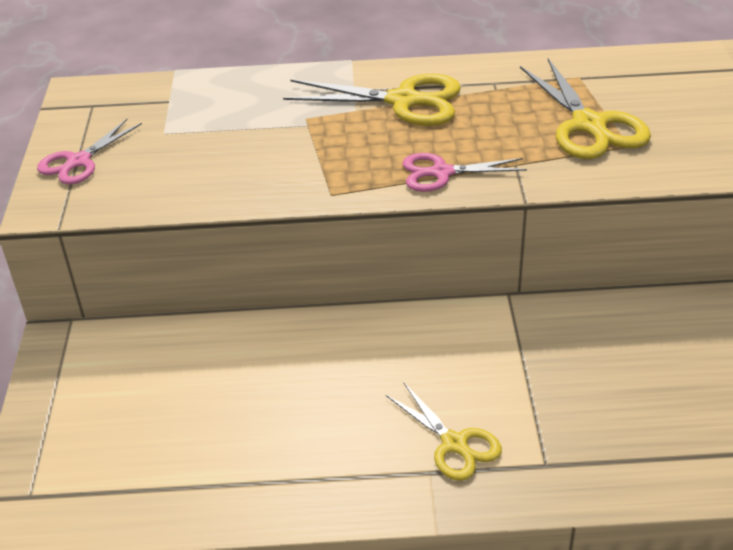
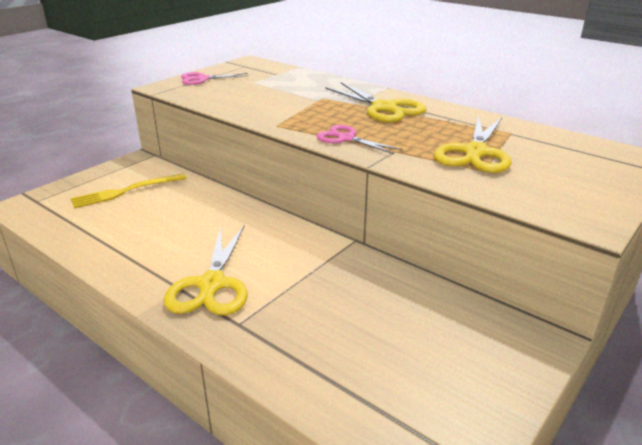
camera: 40 degrees right, 10 degrees down
(136, 400) = (124, 192): none -> yellow fork
(454, 444) = (212, 284): yellow scissors -> yellow scissors, size x1.57

